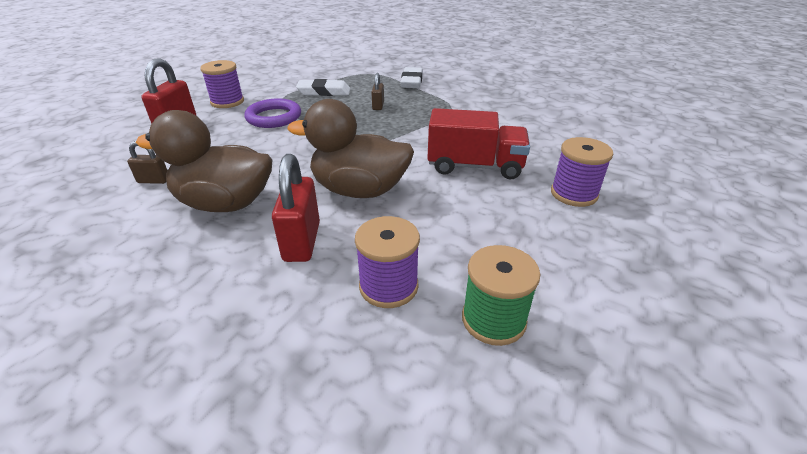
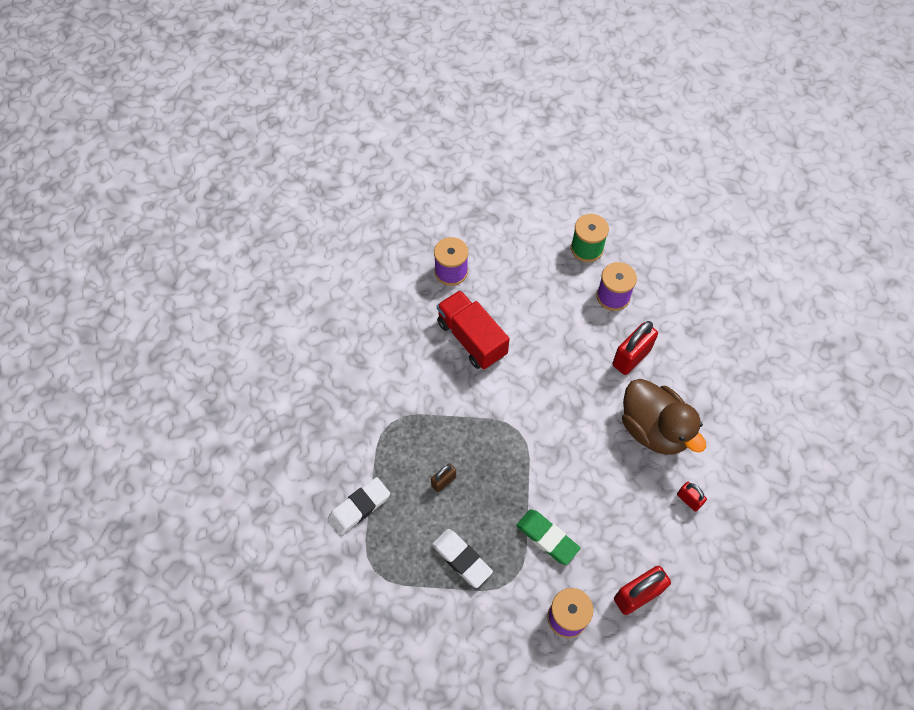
camera: 135 degrees left, 25 degrees up
(154, 180) = (689, 500): brown padlock -> red padlock
(274, 117) = (547, 538): purple ring -> green eraser
(359, 190) = (565, 375): brown duck -> none

